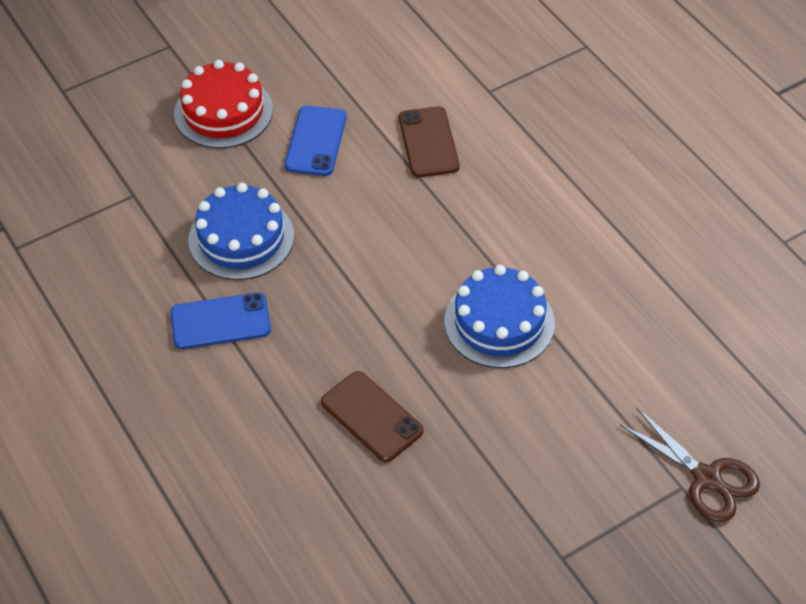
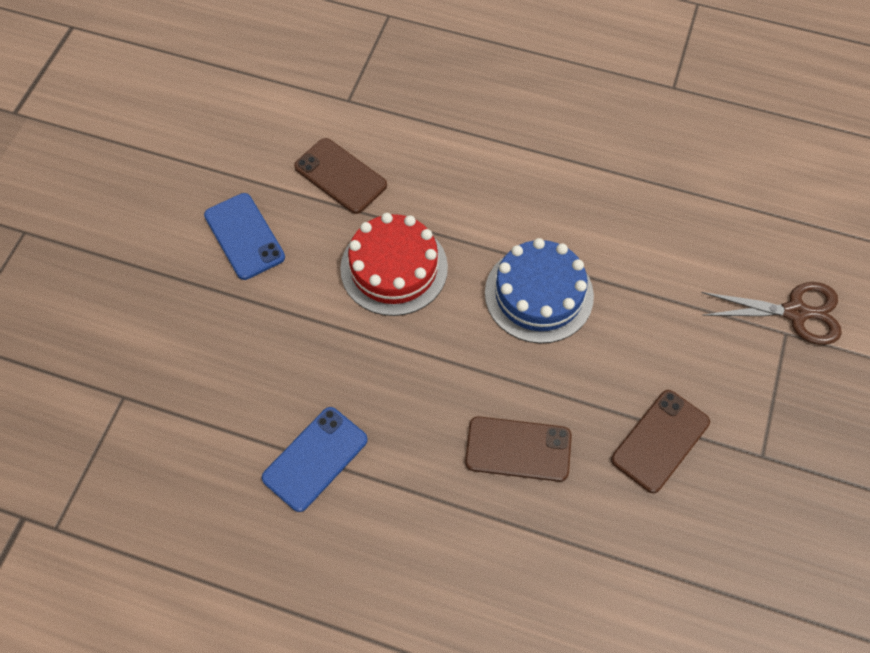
camera: 40 degrees left, 10 degrees up
(223, 111) = (135, 262): red cake -> red cake (394, 268)
(241, 238) = (261, 369): blue cake -> none
(488, 488) = (660, 441): none -> brown phone

